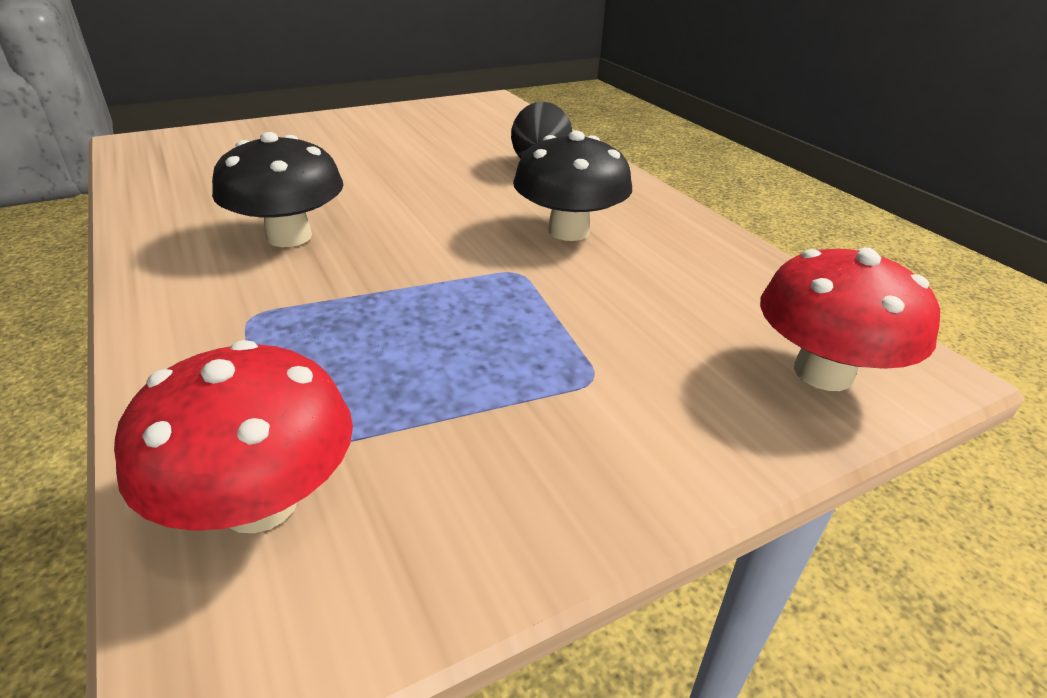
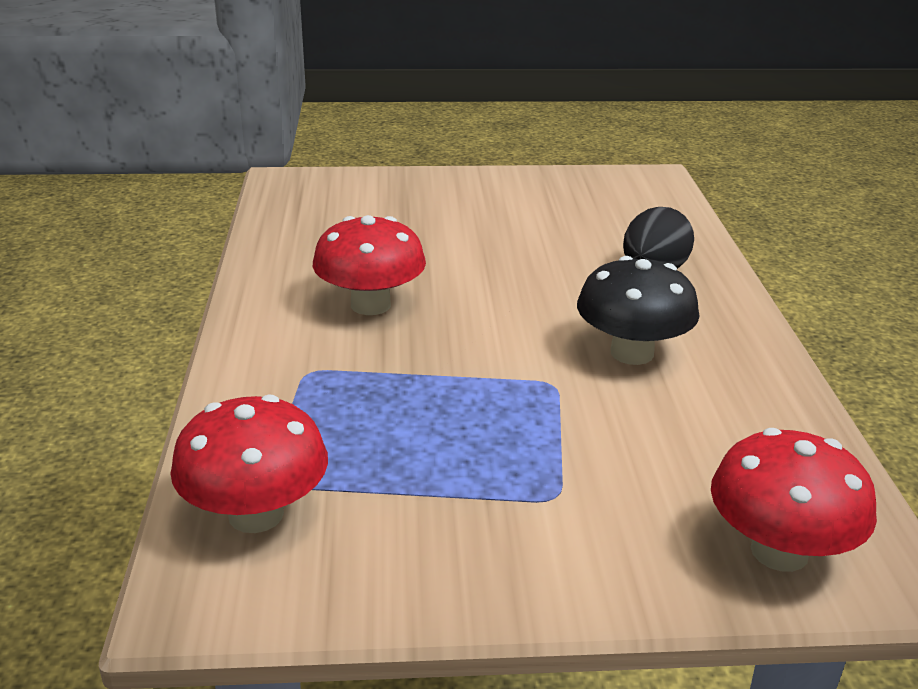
camera: 25 degrees right, 5 degrees down
(289, 236) = (370, 305): black mushroom -> red mushroom

